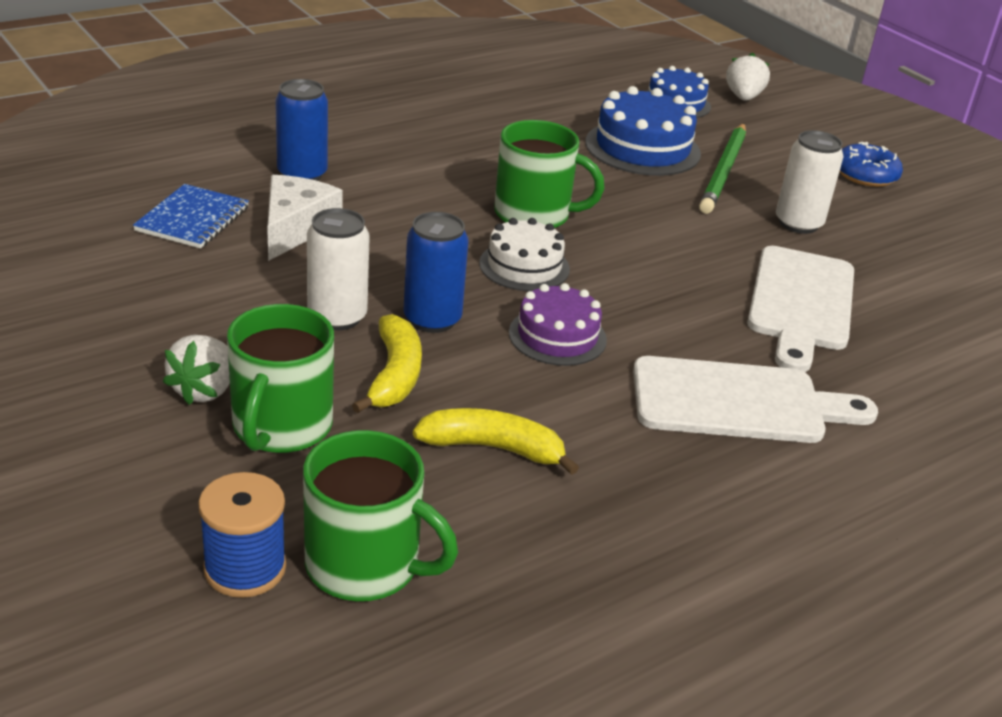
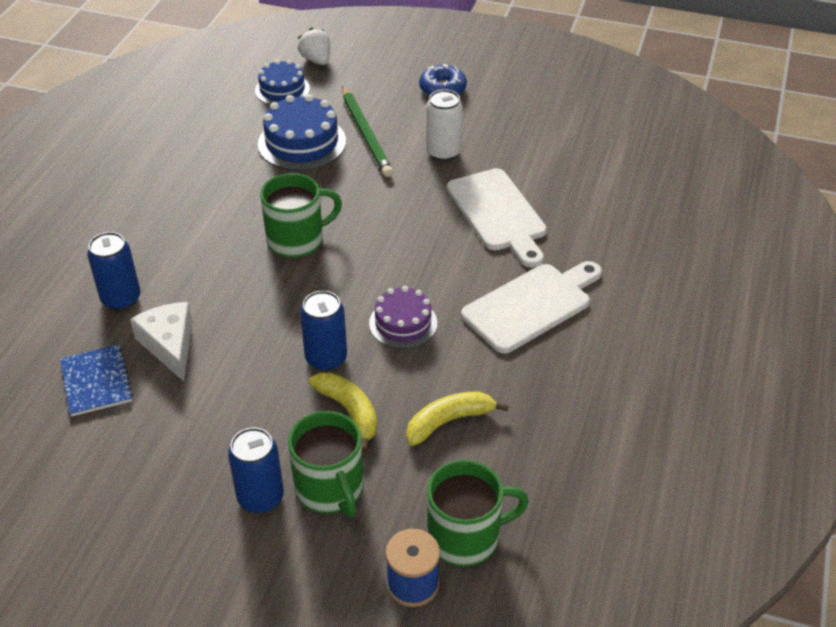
camera: 35 degrees left, 10 degrees up
(204, 390) = (260, 497): white strawberry -> blue can
(337, 317) = (272, 394): white can -> none
(524, 266) = (333, 284): white cake -> none

